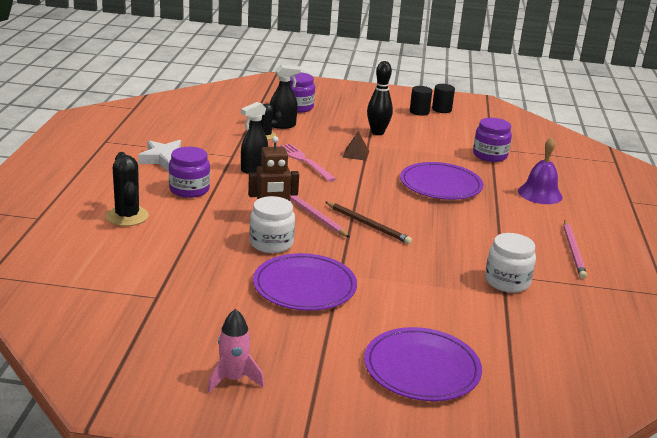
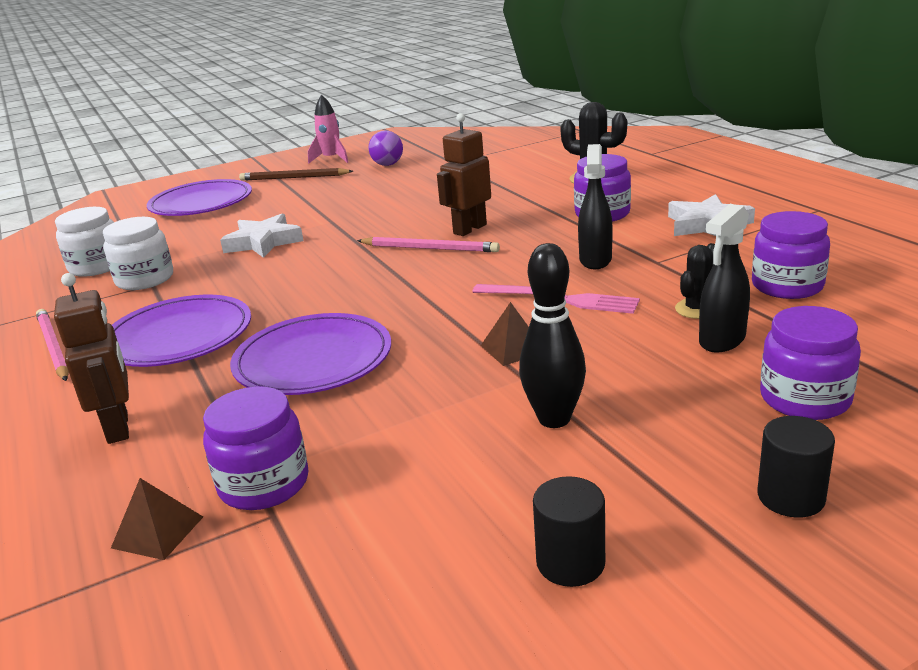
camera: 150 degrees right, 0 degrees up
(205, 329) = (388, 164): none -> purple ball
(215, 127) = (787, 286): none -> purple jar
(271, 243) = (430, 213): white jar -> white jar (97, 266)
(304, 286) = (351, 204): purple plate -> purple plate (178, 336)
(368, 225) = (356, 265): brown pencil -> brown pencil (294, 178)
(405, 277) = (263, 242): none -> white star
(441, 109) = (530, 623): black cylinder -> black cylinder (790, 497)
(531, 158) = (158, 532): none -> brown pyramid
(540, 194) = (119, 428): purple bell -> brown robot

